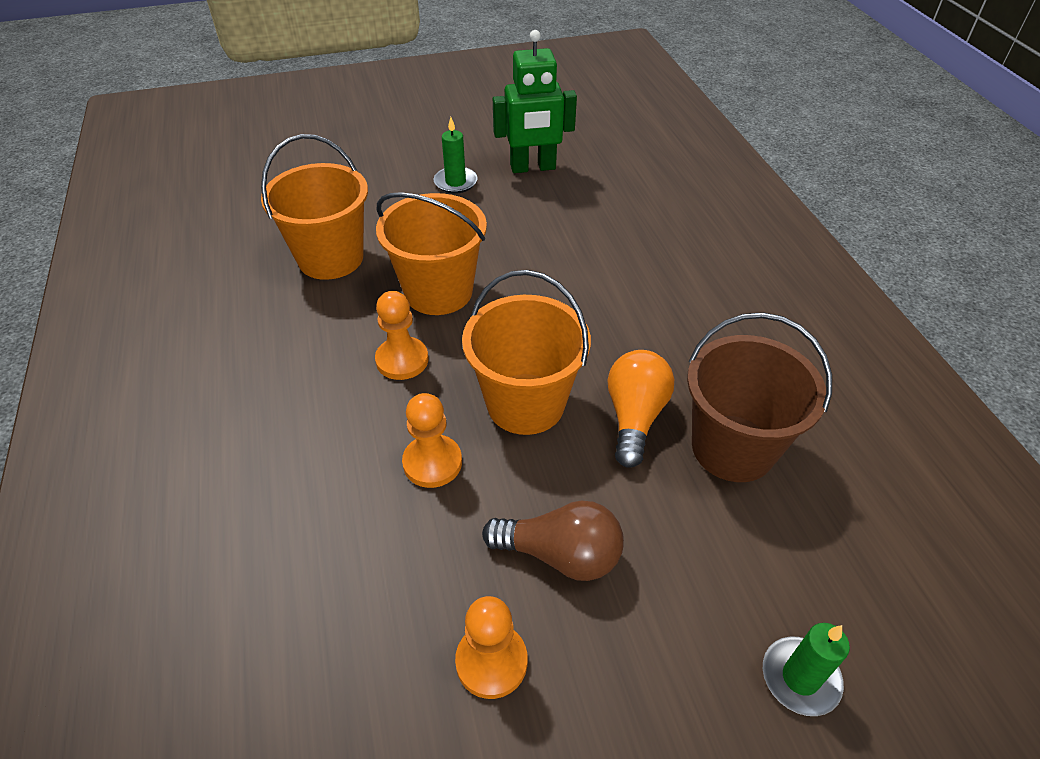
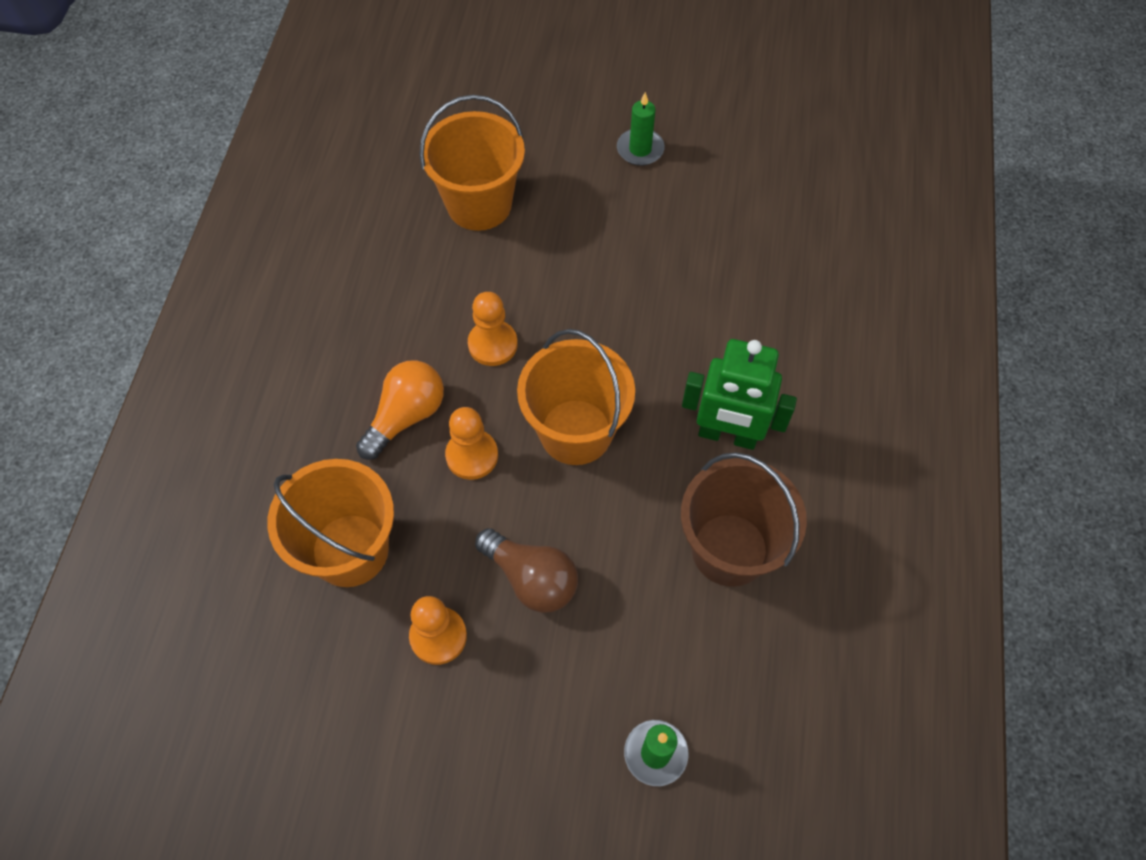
camera: 25 degrees right, 15 degrees up
(438, 292) = (559, 281): orange bucket -> orange bucket (350, 550)
(533, 167) = (729, 157): green robot -> green robot (727, 435)
(634, 417) = (662, 484): orange light bulb -> orange light bulb (406, 416)

